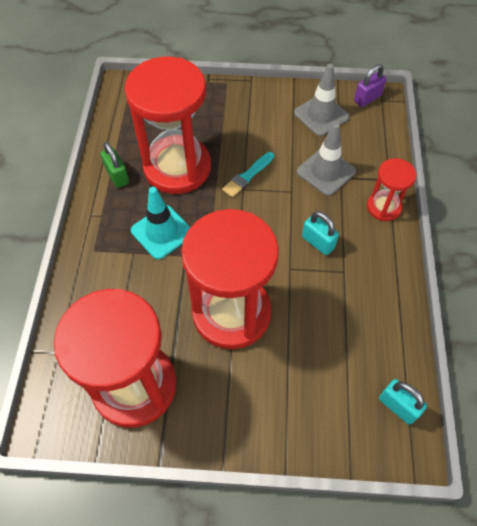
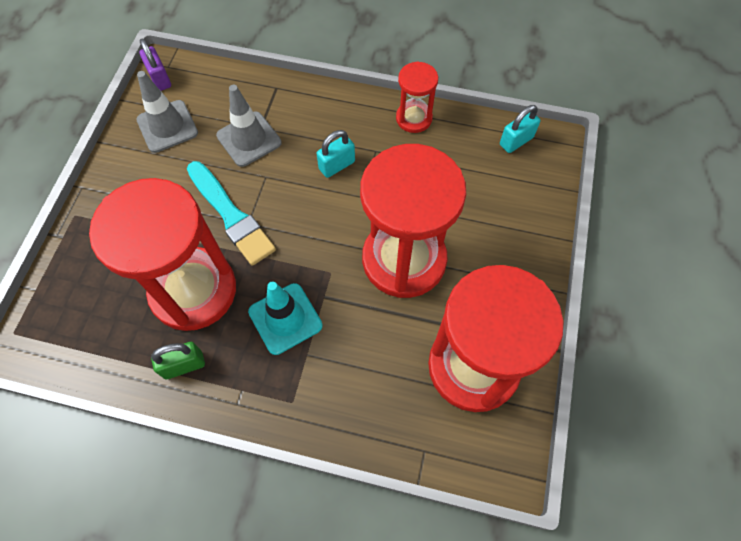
camera: 80 degrees left, 5 degrees up
(248, 176) = (231, 215): turquoise brush -> turquoise brush, size x1.68
(383, 207) = (309, 100): red hourglass -> red hourglass (414, 118)

